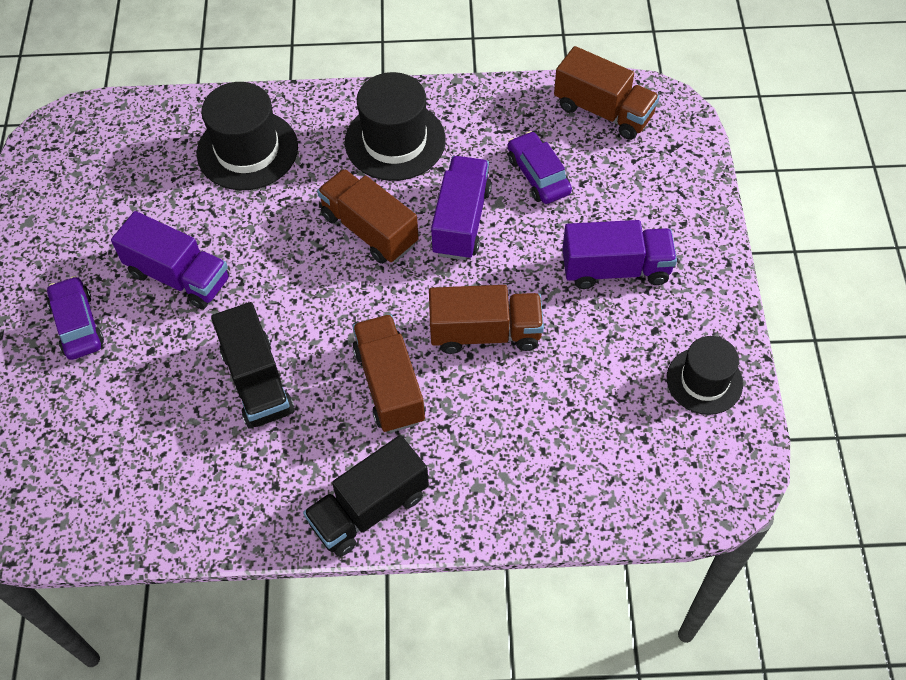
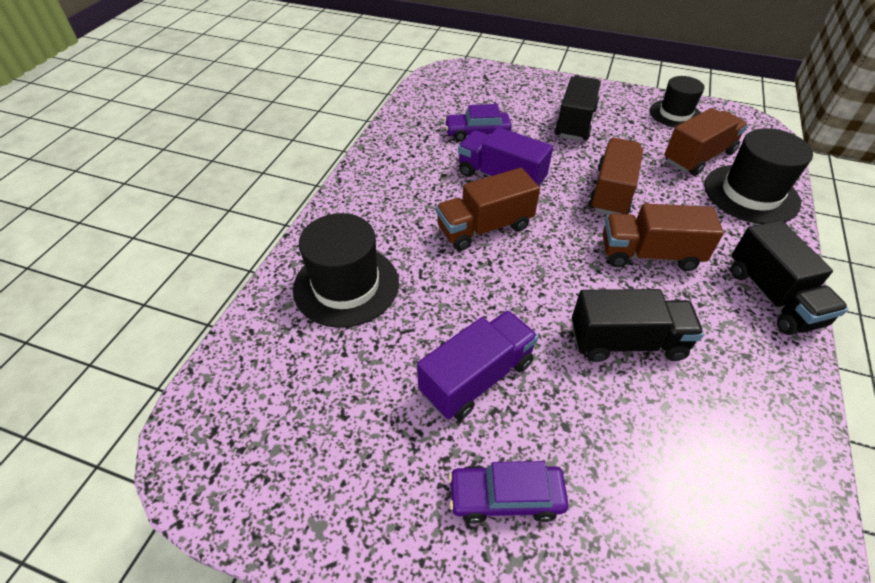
camera: 70 degrees left, 10 degrees down
(395, 141) = (399, 191): black hat -> black hat (751, 194)
(603, 111) = (438, 93): brown truck -> brown truck (698, 157)
(615, 269) = (575, 123): purple truck -> black truck

